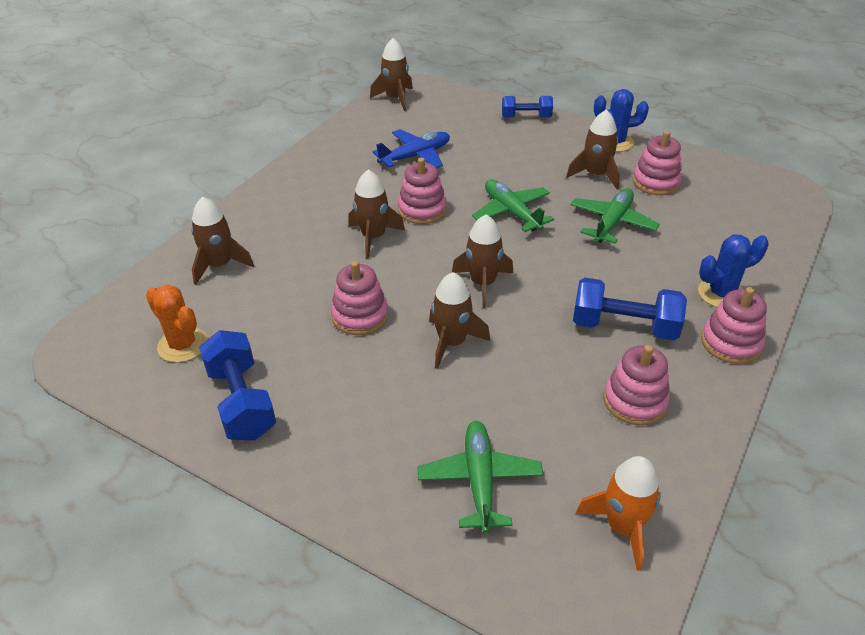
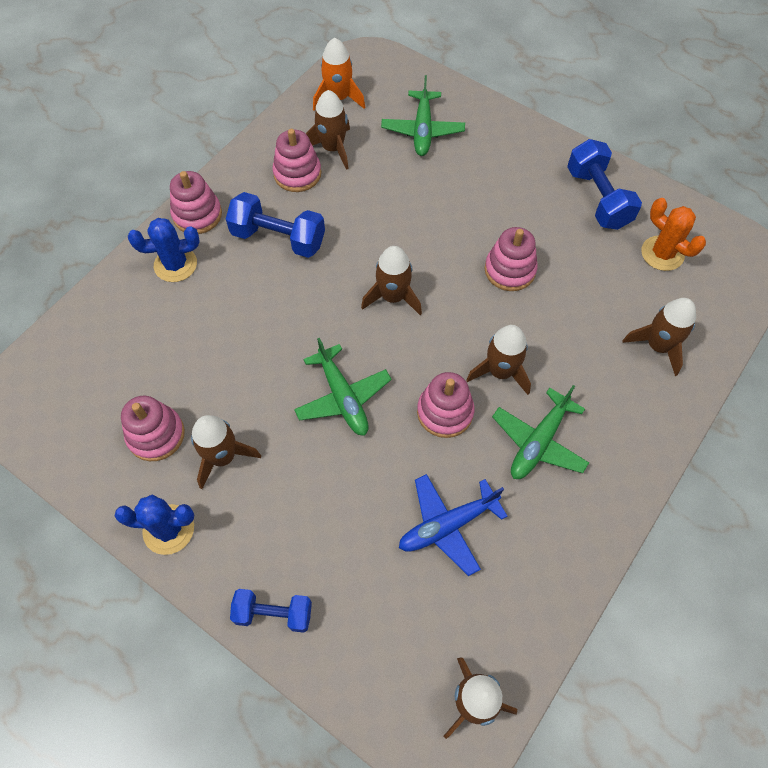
camera: 175 degrees left, 20 degrees up
(452, 342) = (429, 235): brown rocket -> brown rocket (333, 148)
(612, 222) = (237, 369): green plane -> green plane (538, 442)

